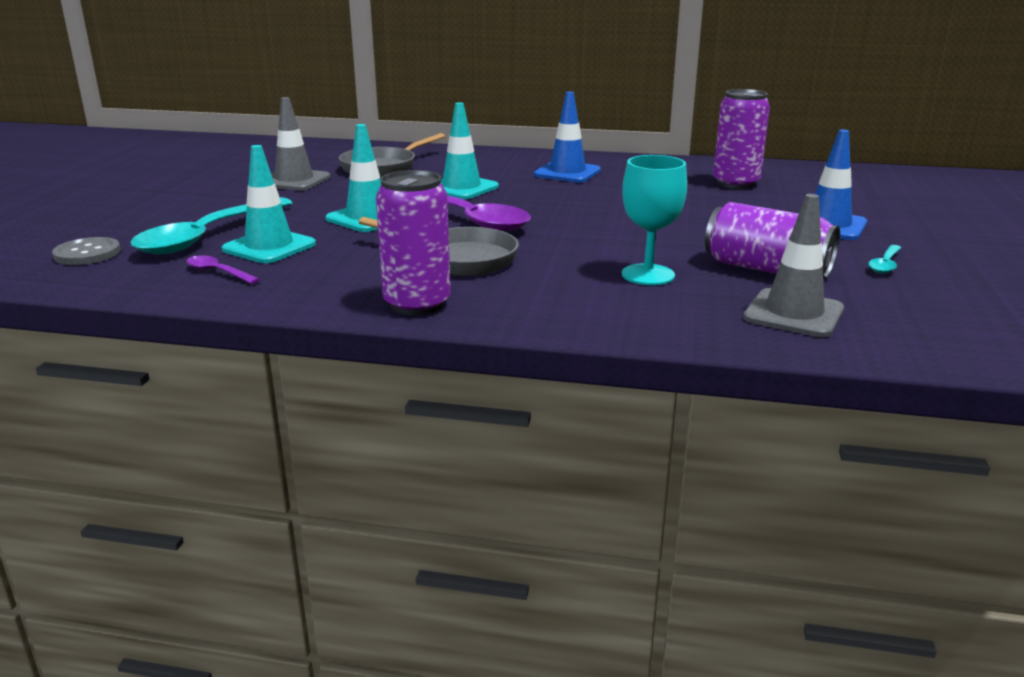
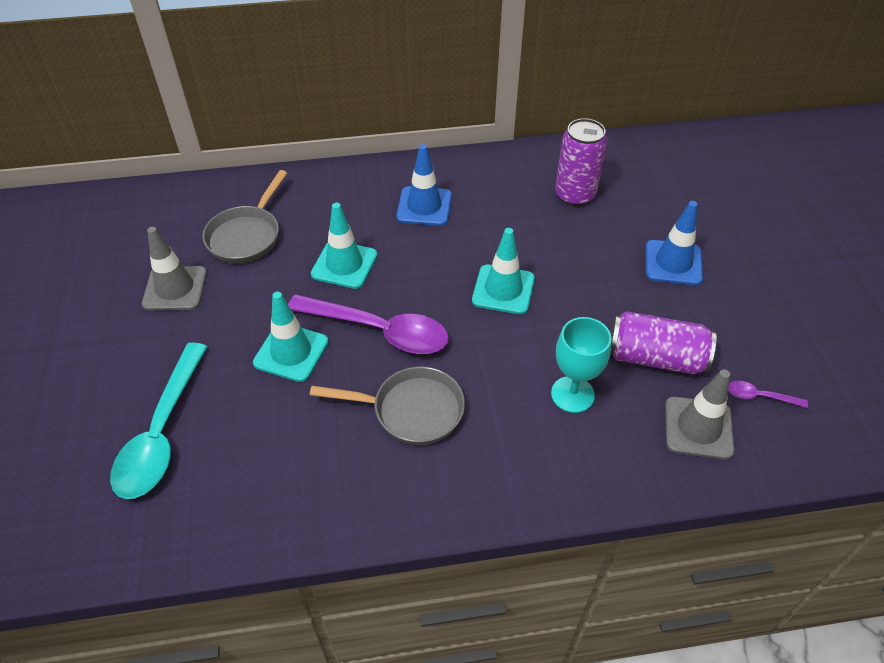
camera: 20 degrees left, 25 degrees up
(87, 253) = (66, 503): grey button -> none
(218, 272) = (215, 500): purple spoon -> purple spoon (759, 396)
(269, 247) = (233, 437): turquoise traffic cone -> turquoise traffic cone (503, 289)
(417, 304) = (418, 503): purple can -> none
(885, 264) = (734, 323): turquoise spoon -> none

